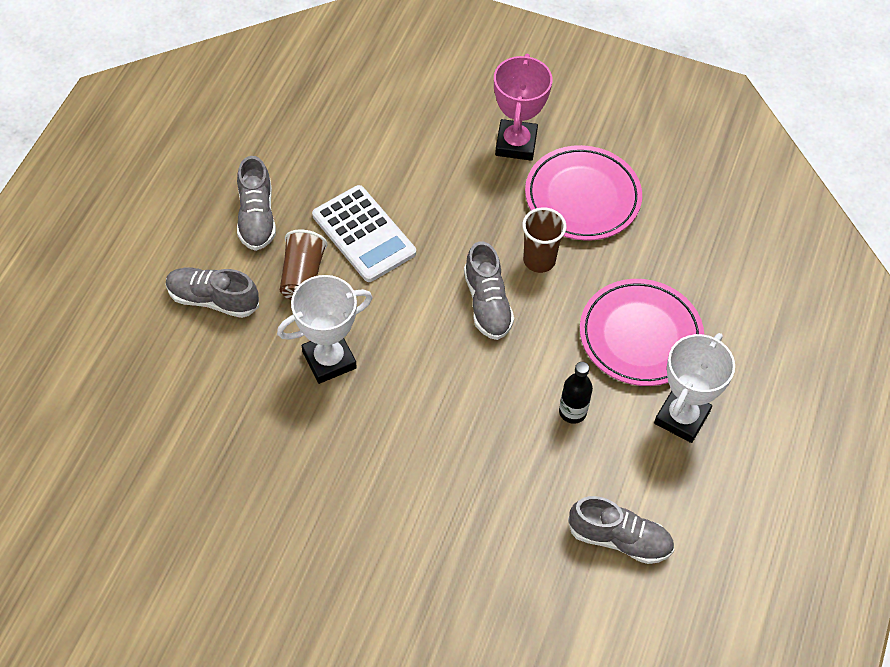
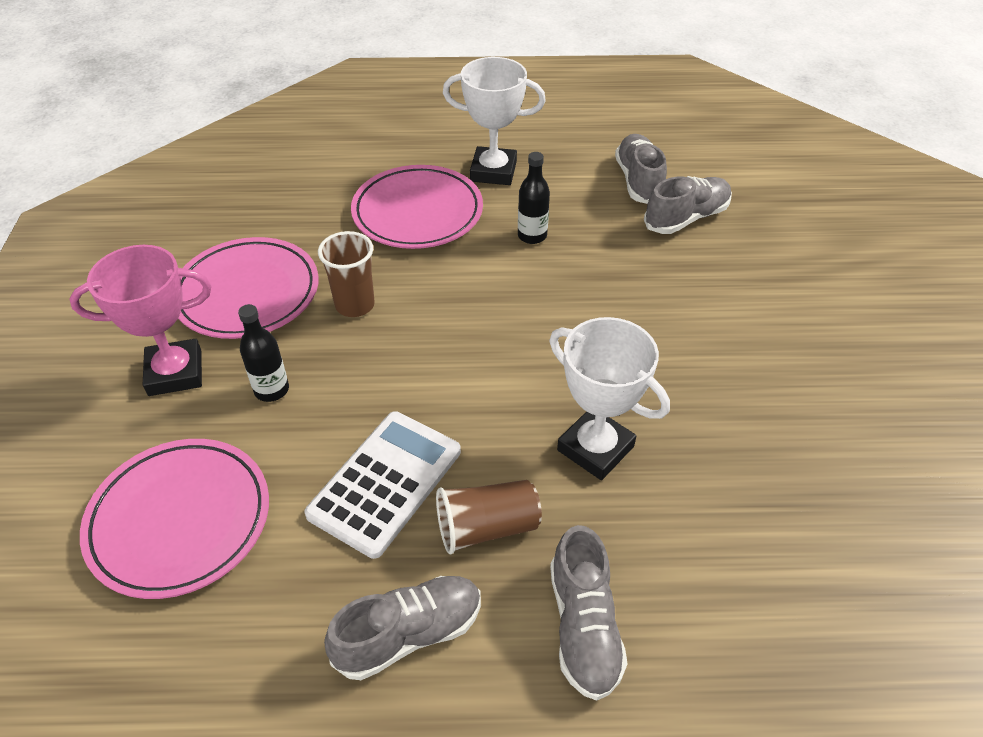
camera: 110 degrees left, 10 degrees down
(389, 130) = (180, 520): none -> pink plate
(474, 192) = (271, 390): none -> black bottle
(487, 303) = (435, 331): grey shoe -> grey shoe (686, 218)

